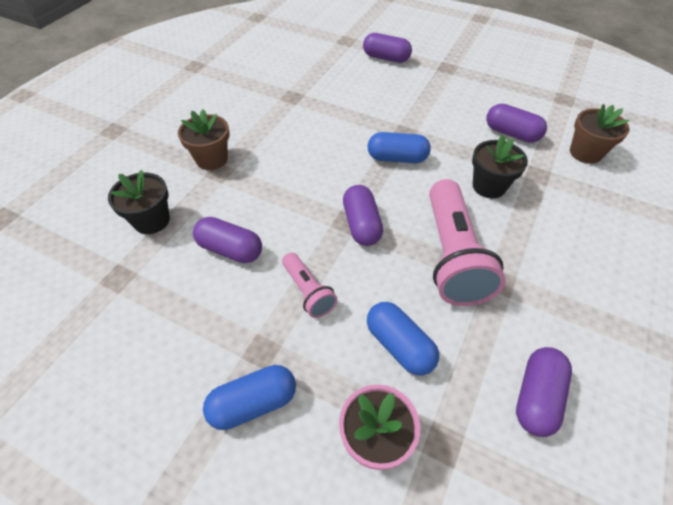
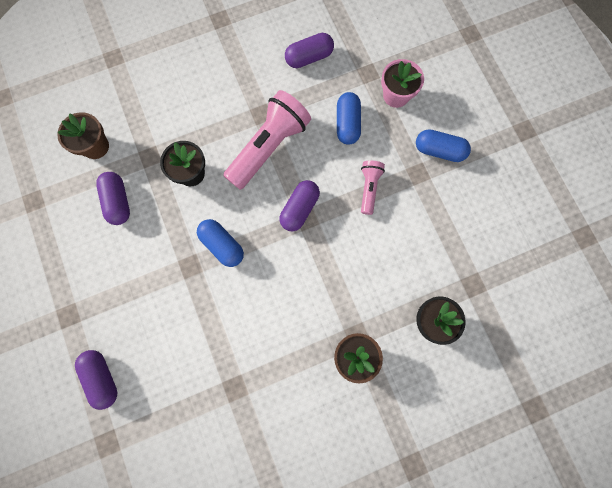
camera: 140 degrees left, 25 degrees up
(230, 249) = (394, 253): purple capsule -> none

